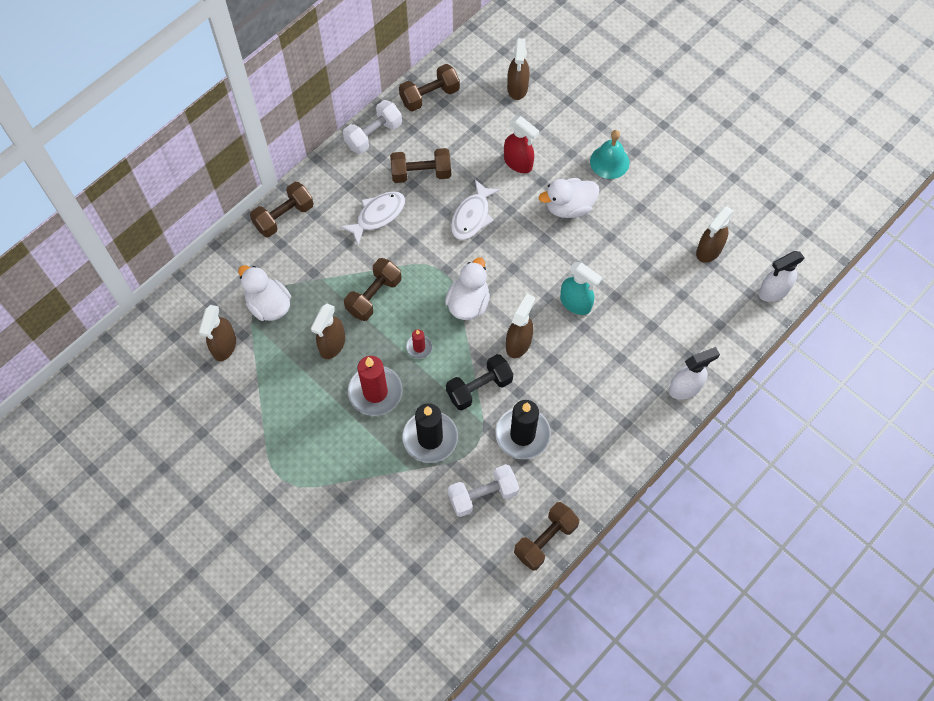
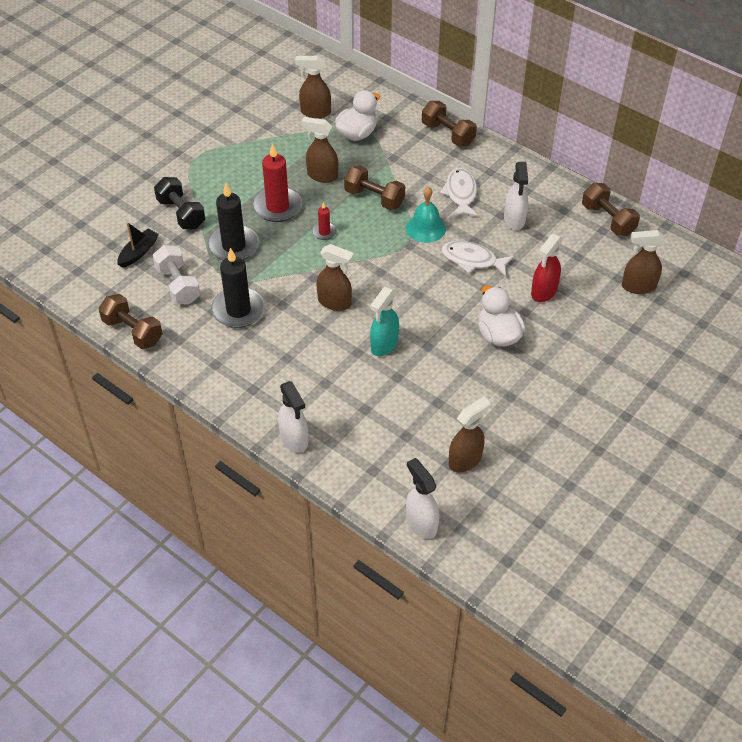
camera: 85 degrees right, 15 degrees down
(373, 135) = (550, 184): white dumbbell -> none
(377, 215) = (460, 194): white fish -> white fish turned 135 degrees counterclockwise
(421, 173) = (514, 220): brown dumbbell -> white spray bottle
(430, 538) = (138, 252): none -> black boat
(468, 303) = (374, 263): white duck -> none
(479, 388) = (285, 276): black dumbbell -> black dumbbell (181, 214)
(609, 162) = (563, 368): turquoise bell -> turquoise bell (425, 228)
(708, 250) = (465, 460): brown spray bottle -> brown spray bottle turned 105 degrees clockwise

